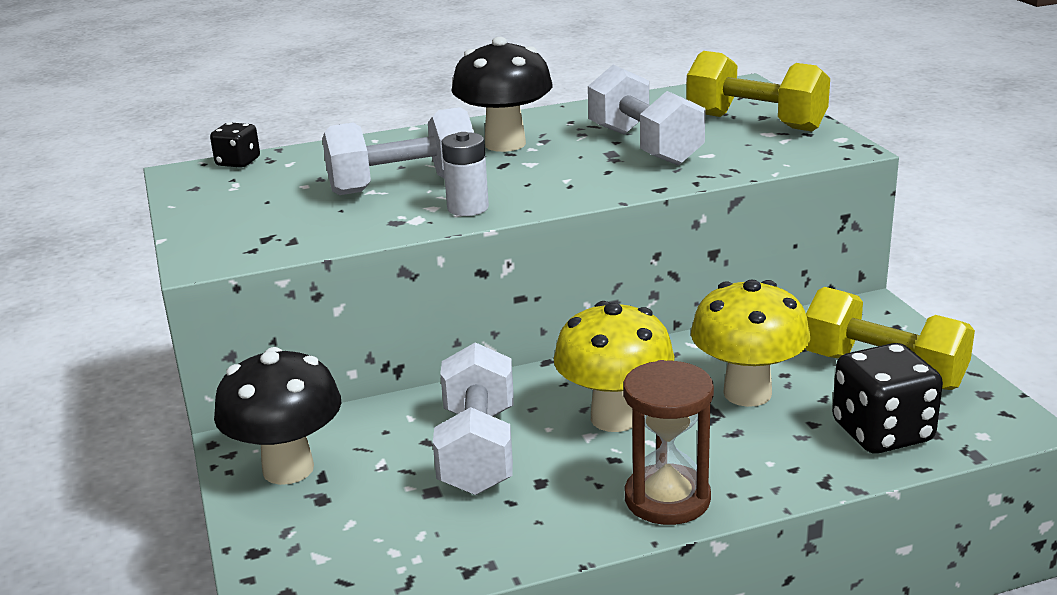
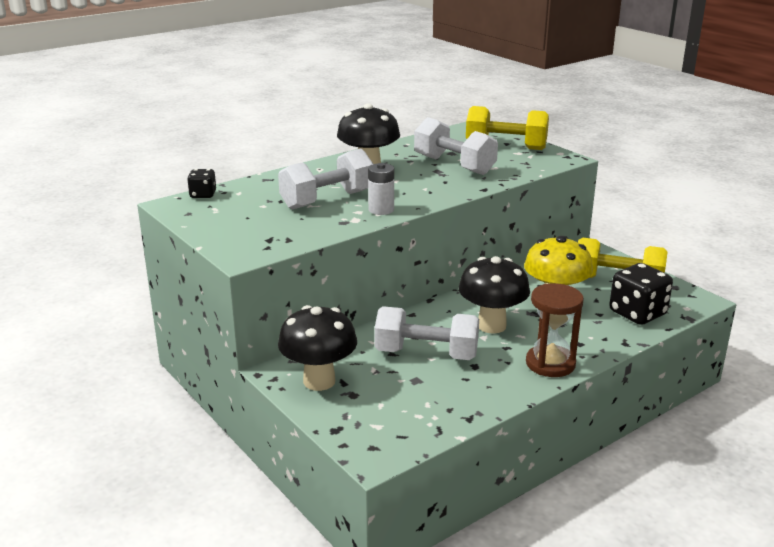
camera: 20 degrees left, 0 degrees up
(478, 450) = (426, 354): white dumbbell -> white dumbbell turned 60 degrees counterclockwise
(614, 418) = (491, 325): yellow mushroom -> black mushroom

